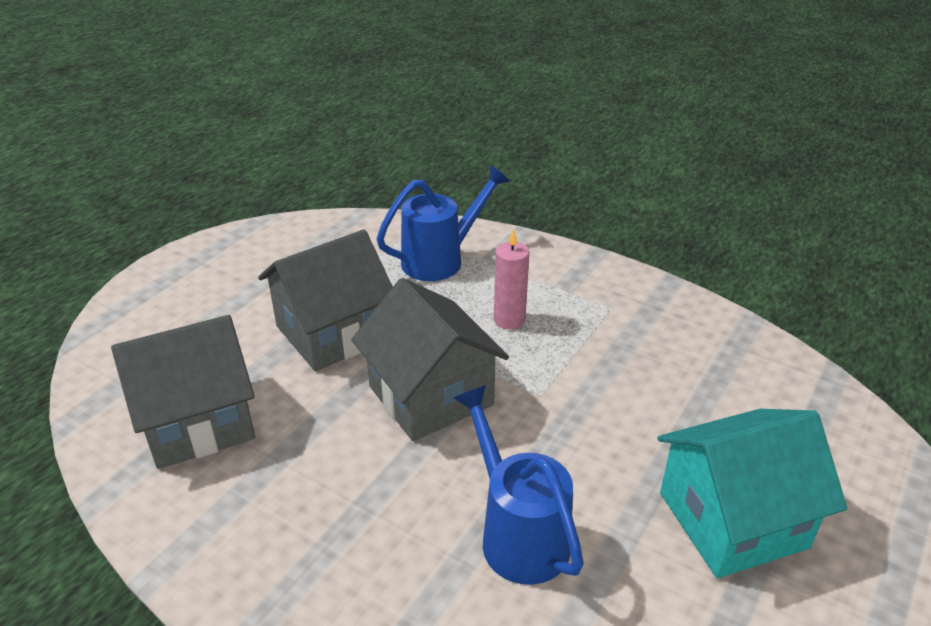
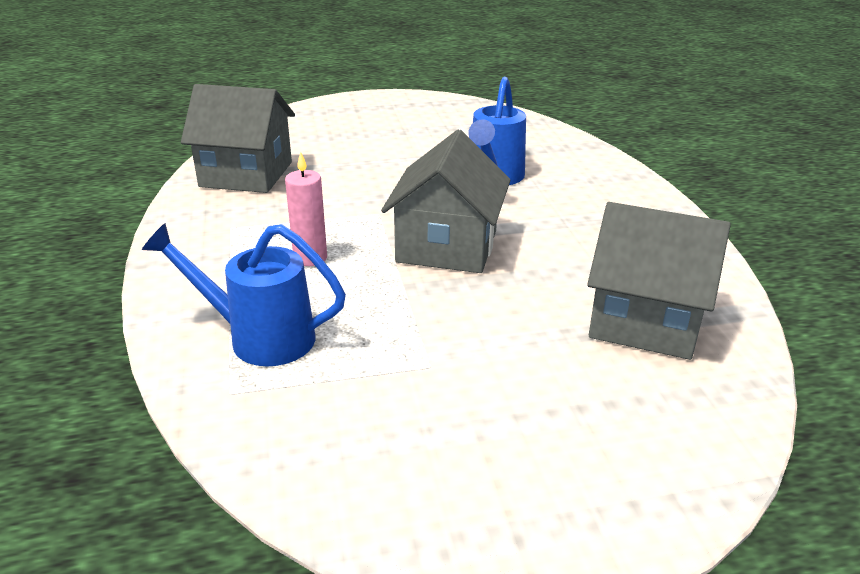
camera: 135 degrees left, 5 degrees down
(332, 333) = (459, 328): grey house -> grey house (246, 174)
(732, 520) = (388, 140): turquoise house -> none

